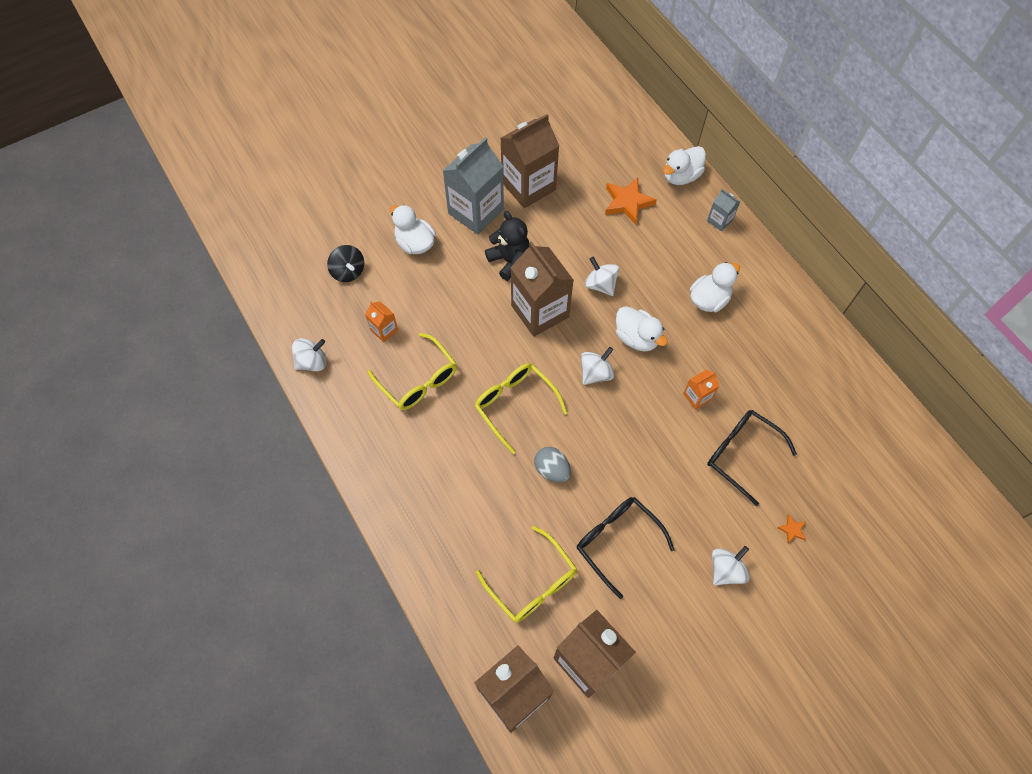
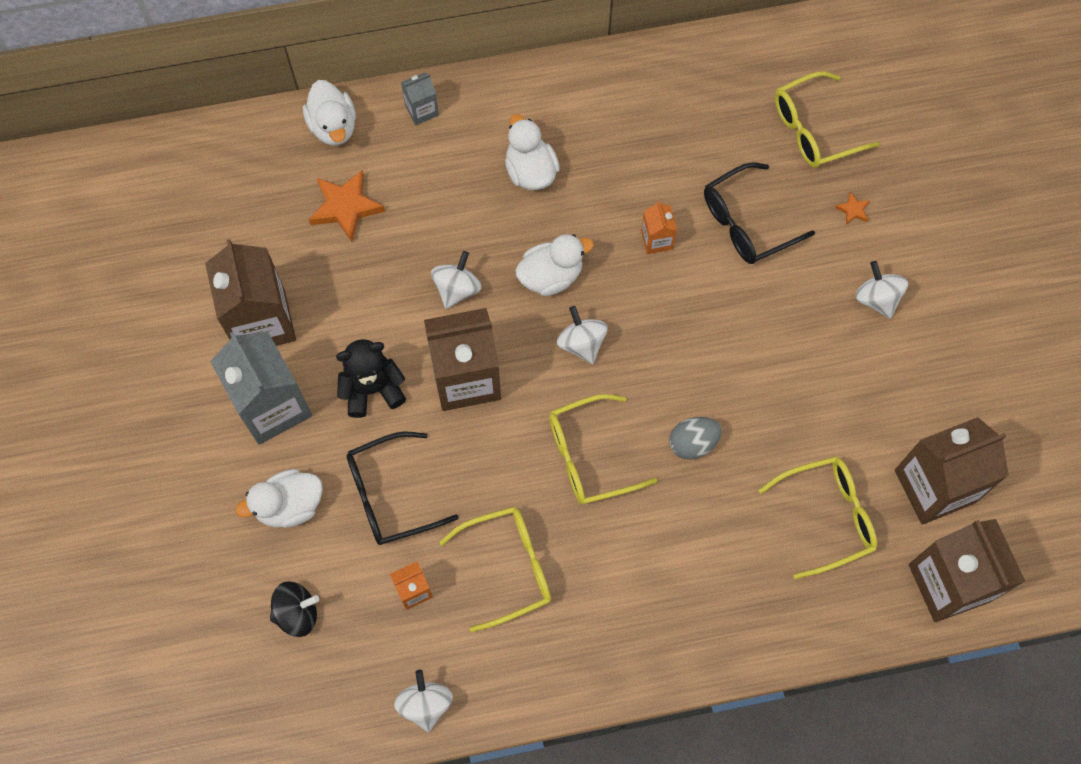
camera: 70 degrees left, 5 degrees up
(600, 284) = (457, 289): white spinning top -> white spinning top turned 135 degrees clockwise
(617, 541) = (807, 402): black glasses -> black glasses (390, 495)
(845, 479) = (813, 129): none -> yellow glasses

